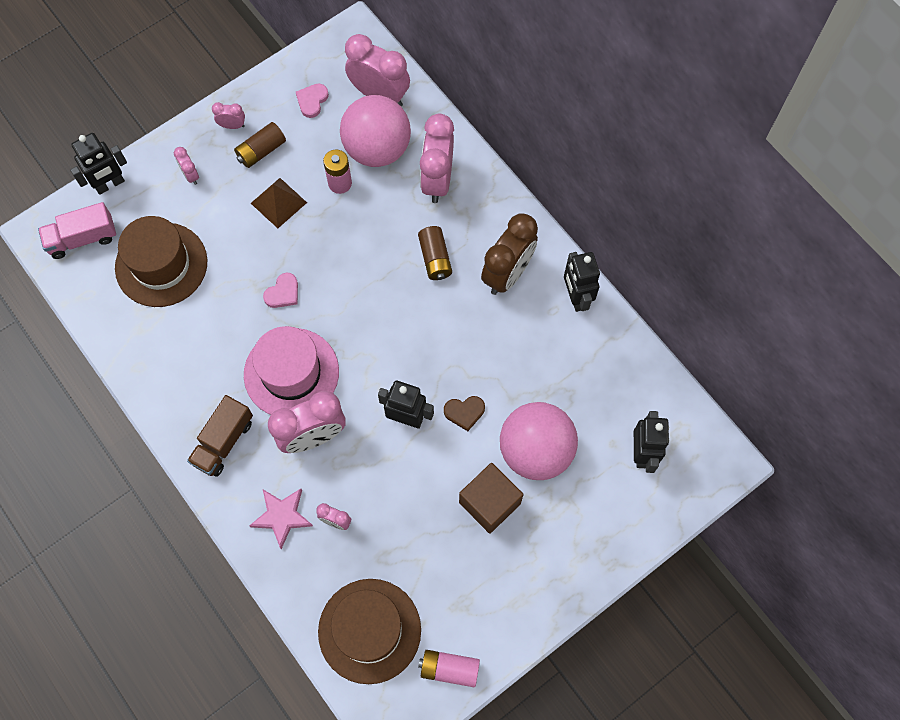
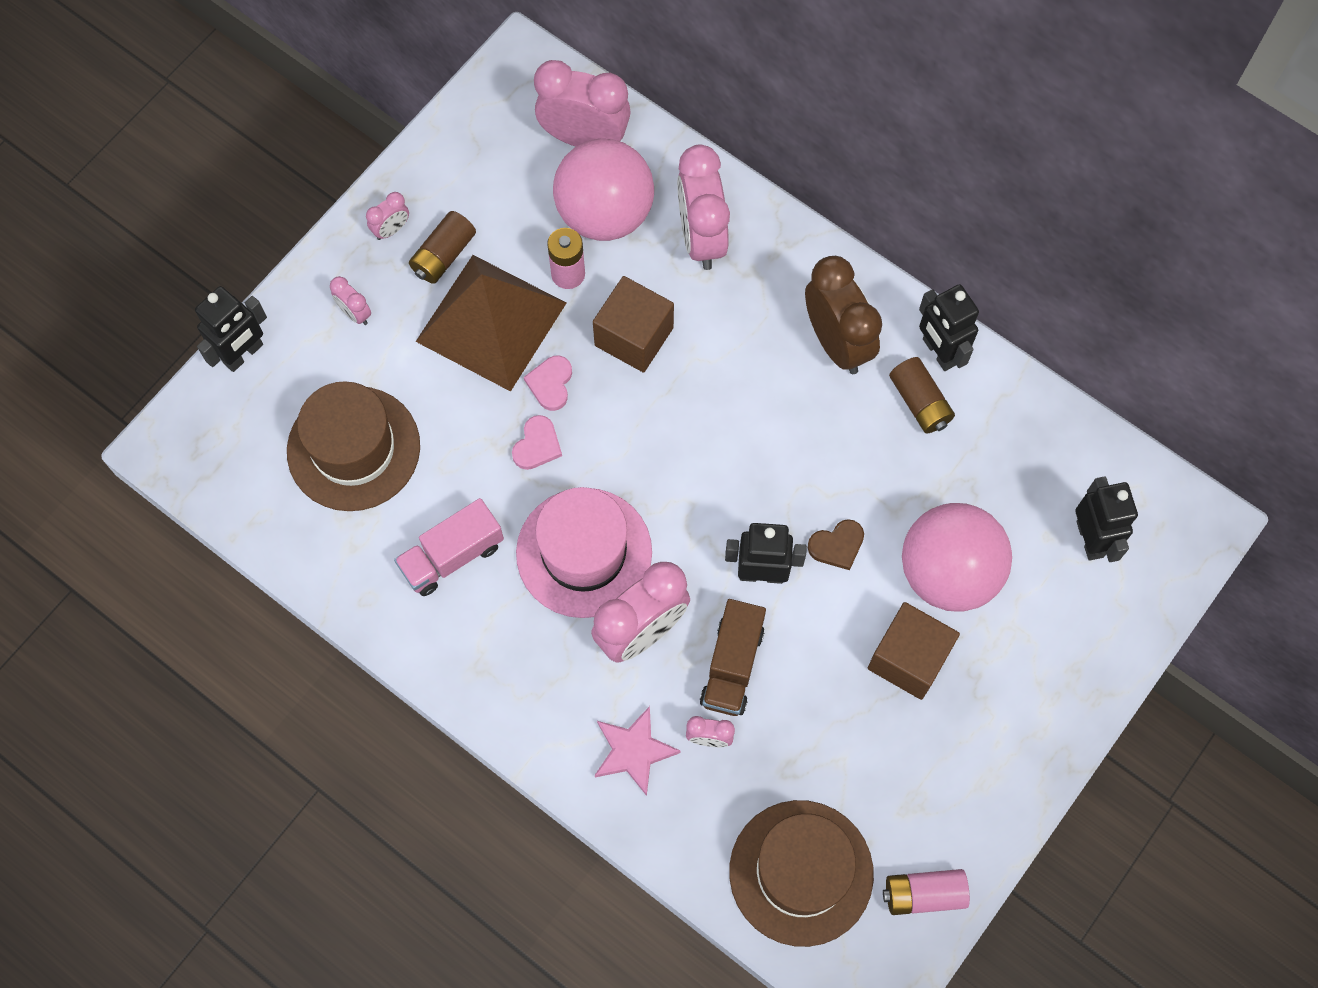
camera: 15 degrees left, 0 degrees up
(82, 238) = (229, 440): pink truck -> pink truck (452, 556)
(223, 442) = (520, 671): brown truck -> brown truck (732, 666)
(232, 125) = (391, 229): pink clock -> pink clock turned 150 degrees clockwise
(278, 202) = (491, 321): brown pyramid -> brown pyramid, size x1.91
(312, 101) = (492, 168): pink heart -> pink heart (550, 384)
(371, 236) = (634, 336): none -> brown cube
(435, 258) = (732, 346): brown battery -> brown battery (919, 402)
(507, 274) = (836, 342): brown clock -> brown clock turned 45 degrees counterclockwise

